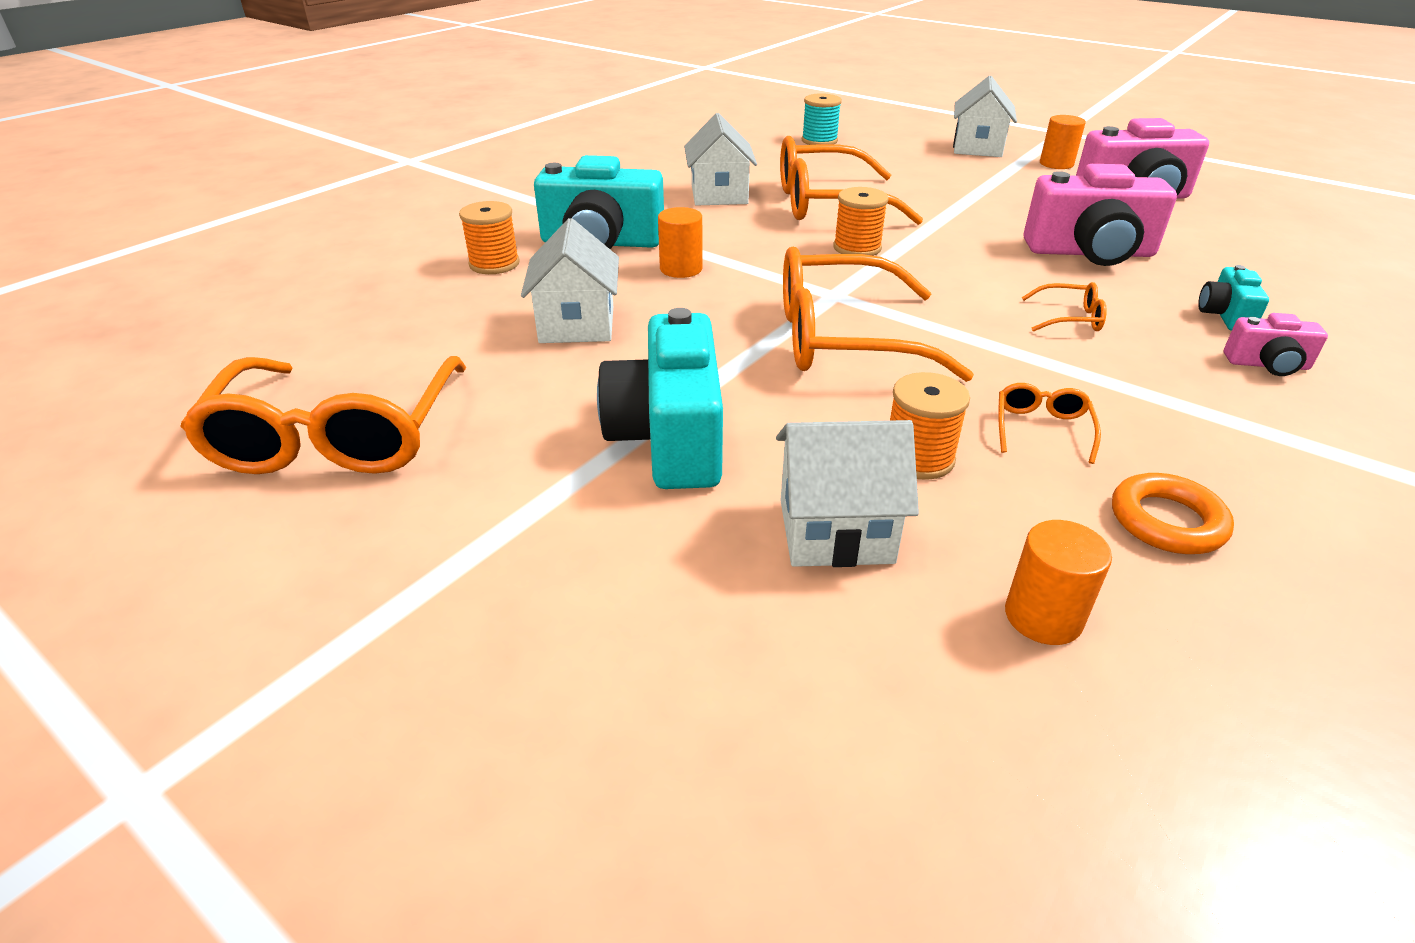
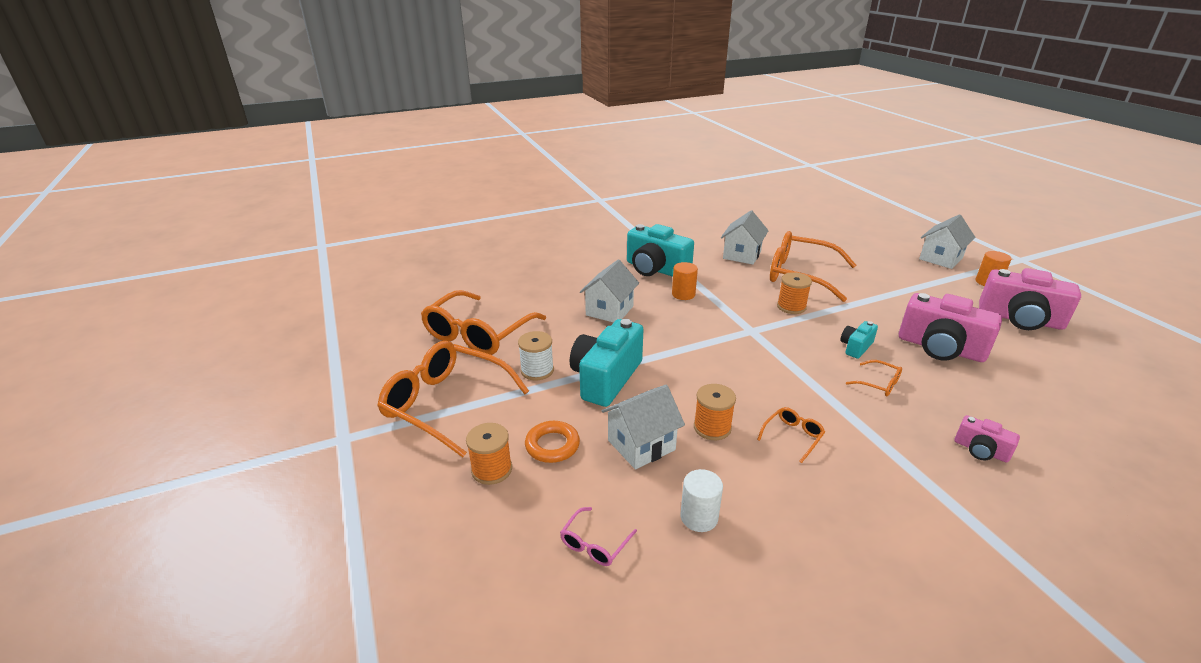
camera: 30 degrees right, 5 degrees down
(494, 264) = (597, 268): orange spool -> orange spool (492, 469)
(524, 466) = (537, 370): none -> white spool
(819, 141) = (835, 232): turquoise spool -> none
(835, 531) = (641, 445): white house -> white house turned 60 degrees counterclockwise
(843, 339) = (733, 356): orange glasses -> orange glasses (446, 404)
(925, 757) = (594, 544): none -> pink glasses
(1043, 617) = (699, 517): orange cylinder -> white cylinder
(1167, 521) = (810, 504): orange ring -> orange ring (552, 445)
(1225, 315) = (989, 413): turquoise camera -> turquoise camera (856, 347)

